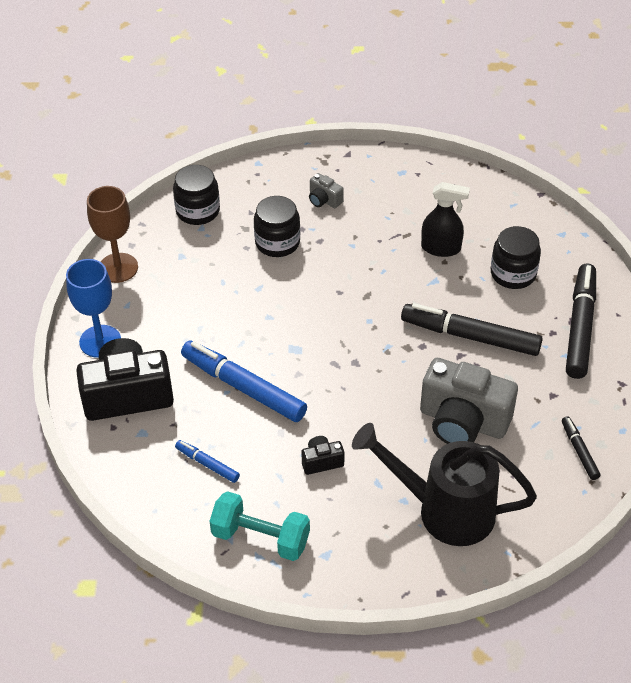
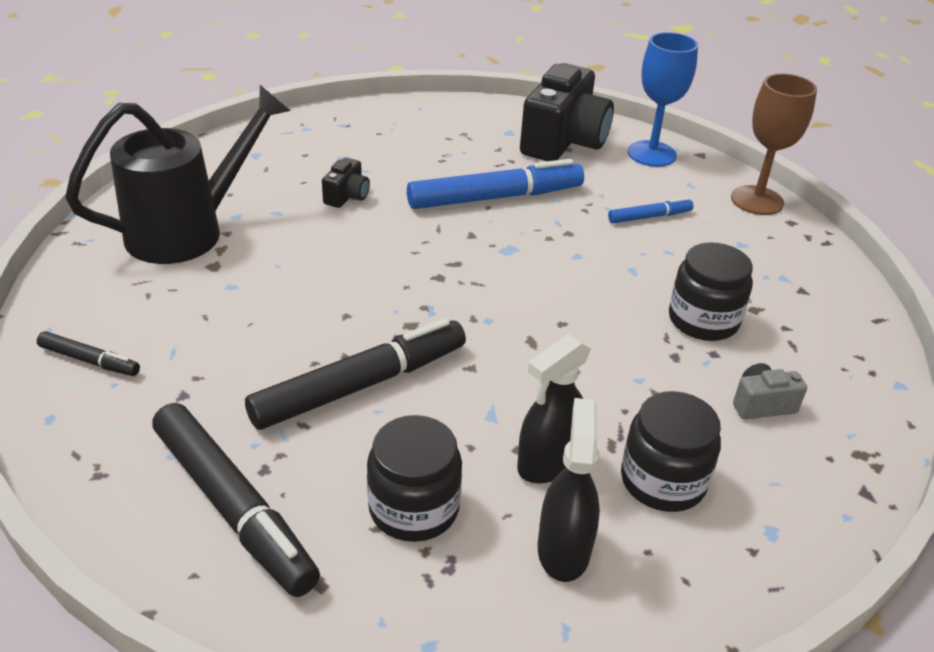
camera: 125 degrees right, 10 degrees down
(198, 211) = (821, 289): black jar -> black jar (663, 481)
(207, 464) = (431, 145): blue marker -> blue marker (649, 217)
(260, 538) = (320, 136): turquoise dumbbell -> none
(463, 421) = (258, 302): grey camera -> none
(479, 222) = (563, 549): none -> black spray bottle

